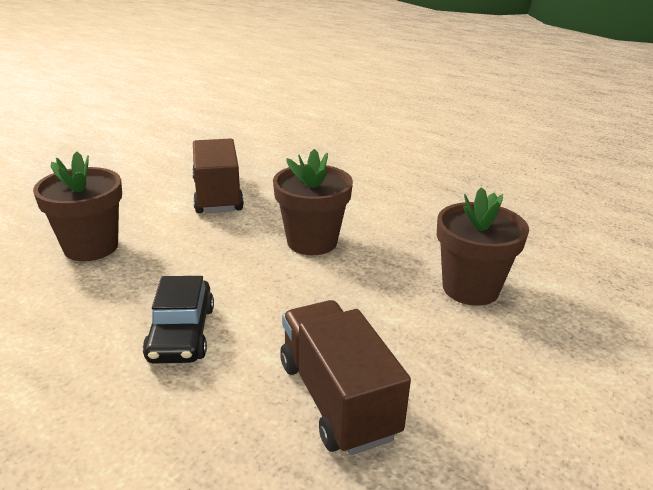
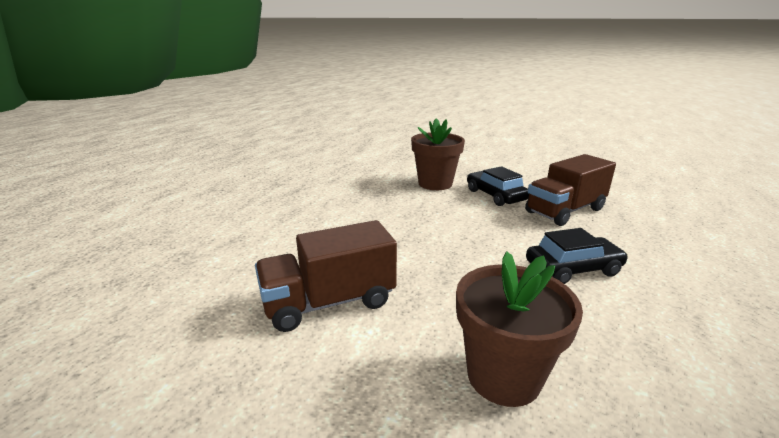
camera: 100 degrees left, 5 degrees down
(312, 242) = (408, 234): brown flower pot -> none
(415, 338) = (495, 195): none -> black car

